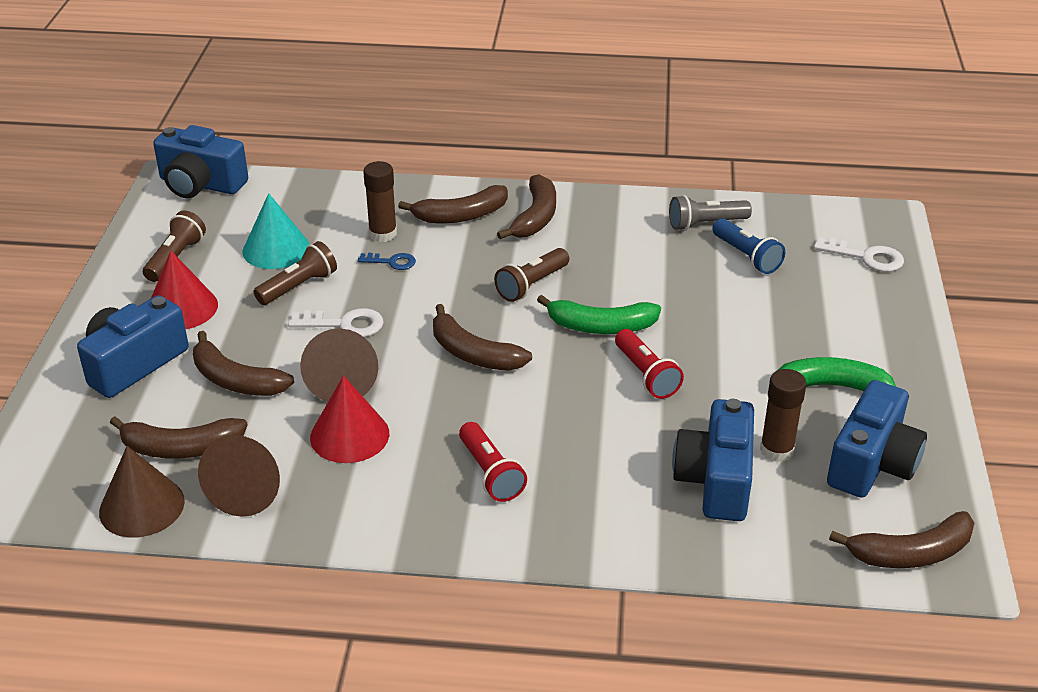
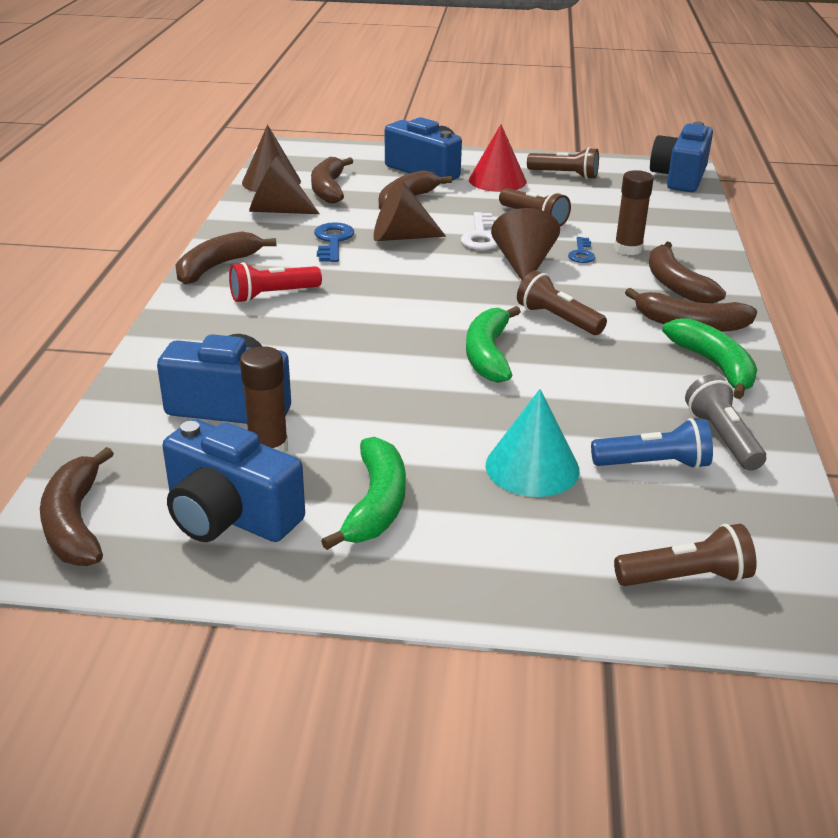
camera: 90 degrees right, 5 degrees down
(276, 249) = (588, 208): turquoise cone -> turquoise cone (532, 467)
(349, 435) = (333, 241): red cone -> blue key
(416, 299) = (523, 264): none -> brown cone
(473, 353) = (440, 289): brown banana -> brown banana (217, 267)
(604, 214) = (714, 366): none -> green banana
(646, 375) = (404, 376): red flashlight -> none
(746, 256) = (653, 464): blue flashlight -> blue flashlight turned 150 degrees counterclockwise
(865, 257) = (685, 578): white key -> brown flashlight

